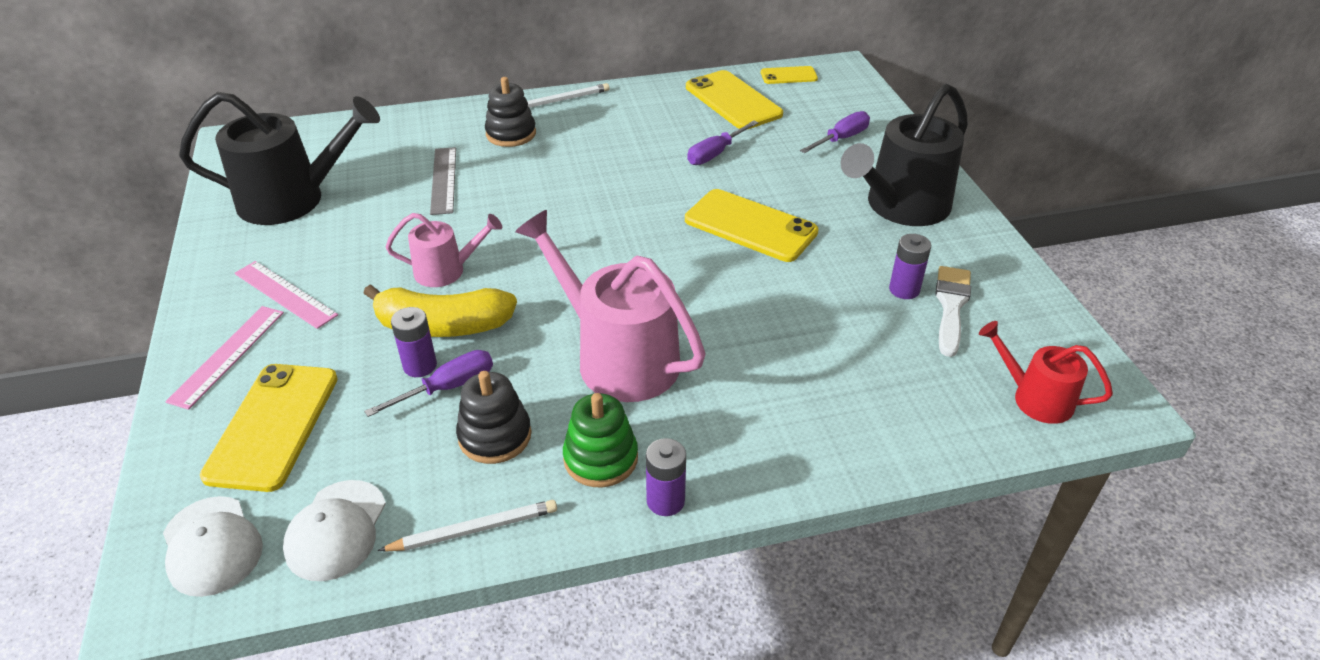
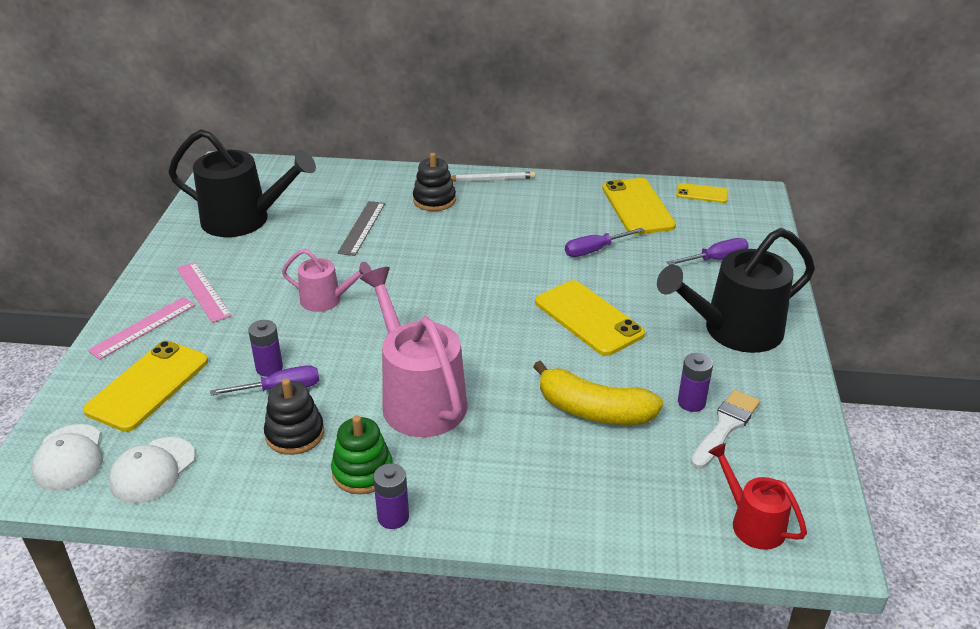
camera: 20 degrees right, 5 degrees down
(443, 326) = (301, 342): yellow banana -> yellow banana (593, 410)
(474, 530) = (244, 497): white pencil -> none

